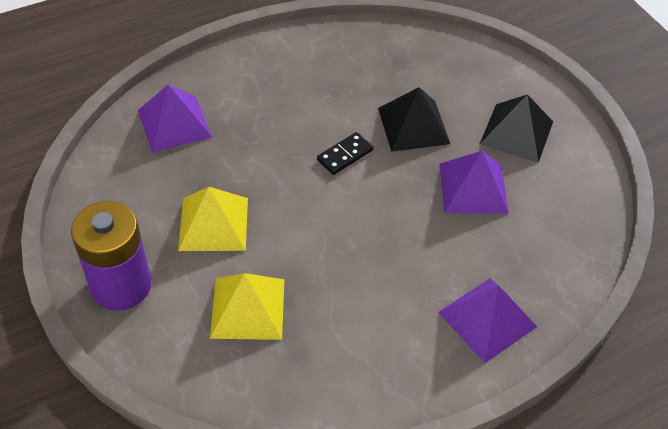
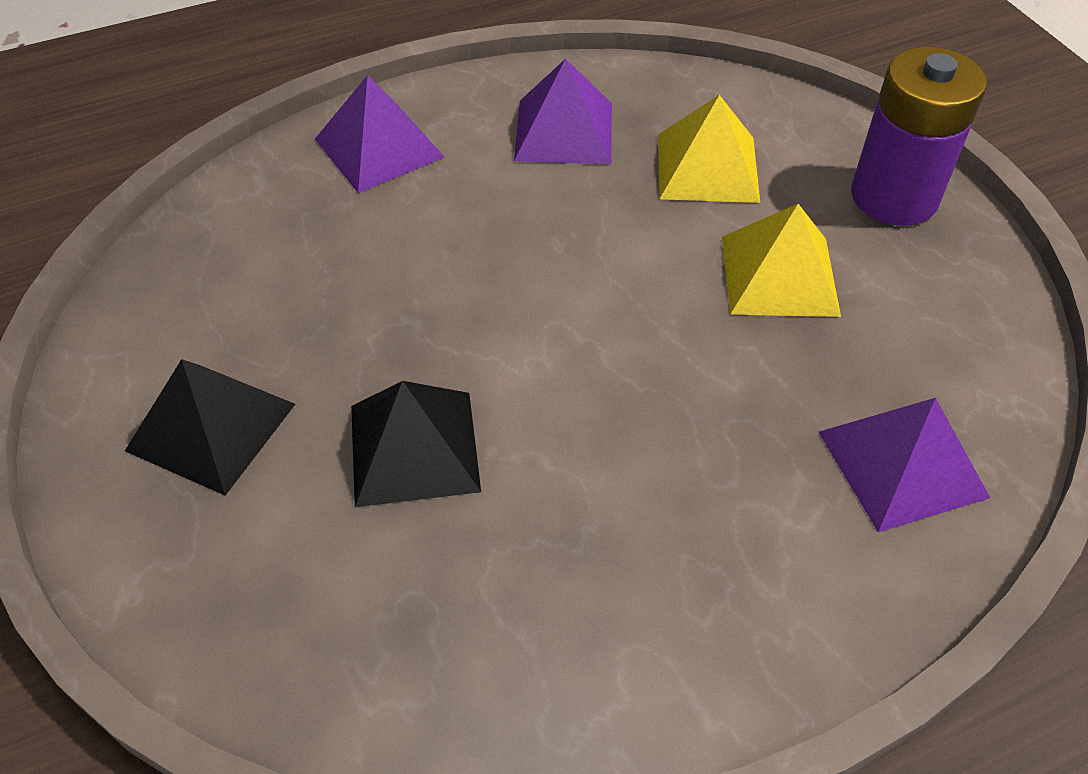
camera: 175 degrees left, 0 degrees up
(345, 155) = (558, 387): black domino -> none
(473, 188) = (336, 322): purple pyramid -> purple pyramid (564, 131)

